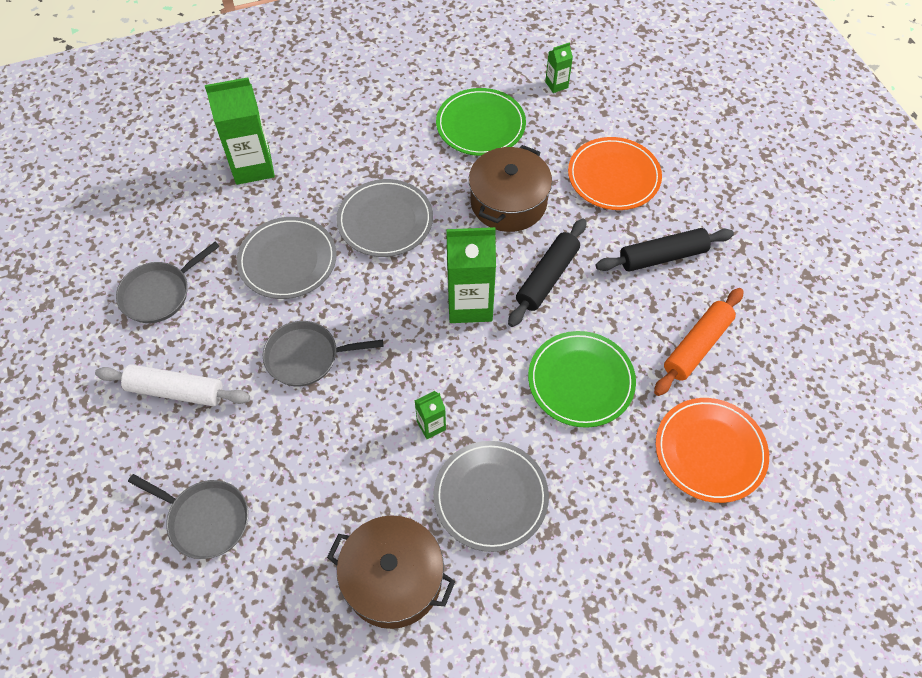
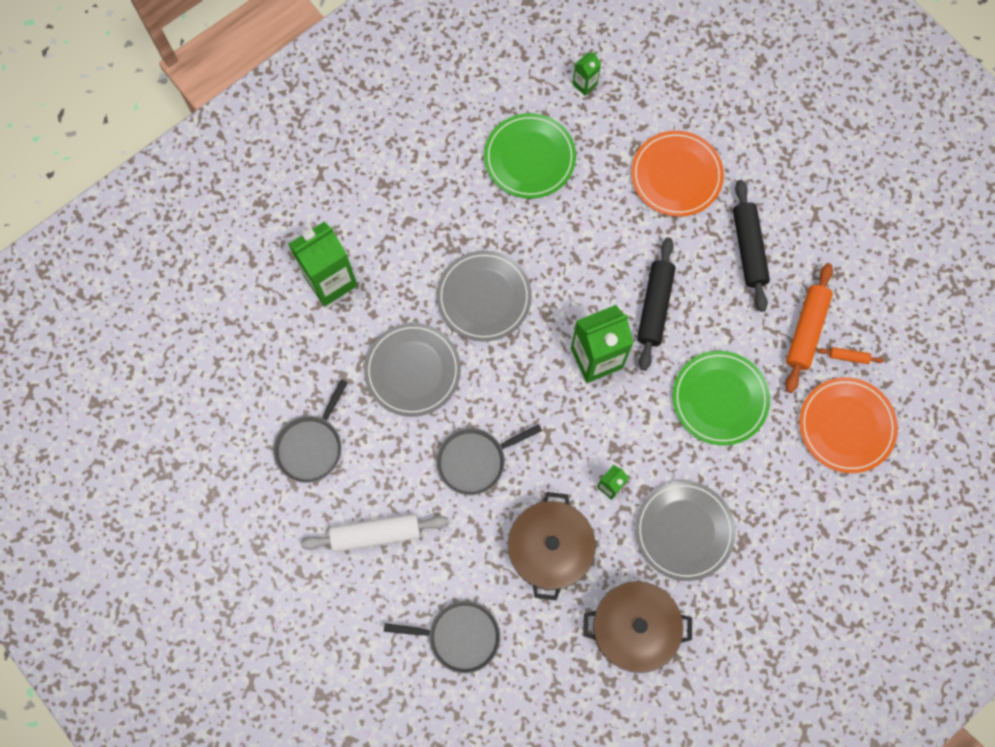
camera: 20 degrees left, 15 degrees up
(508, 202) = (589, 237): brown pot -> brown pot (549, 548)
(662, 257) = (748, 249): black rolling pin -> black rolling pin turned 60 degrees counterclockwise
(734, 385) = (848, 357): none -> orange rolling pin

